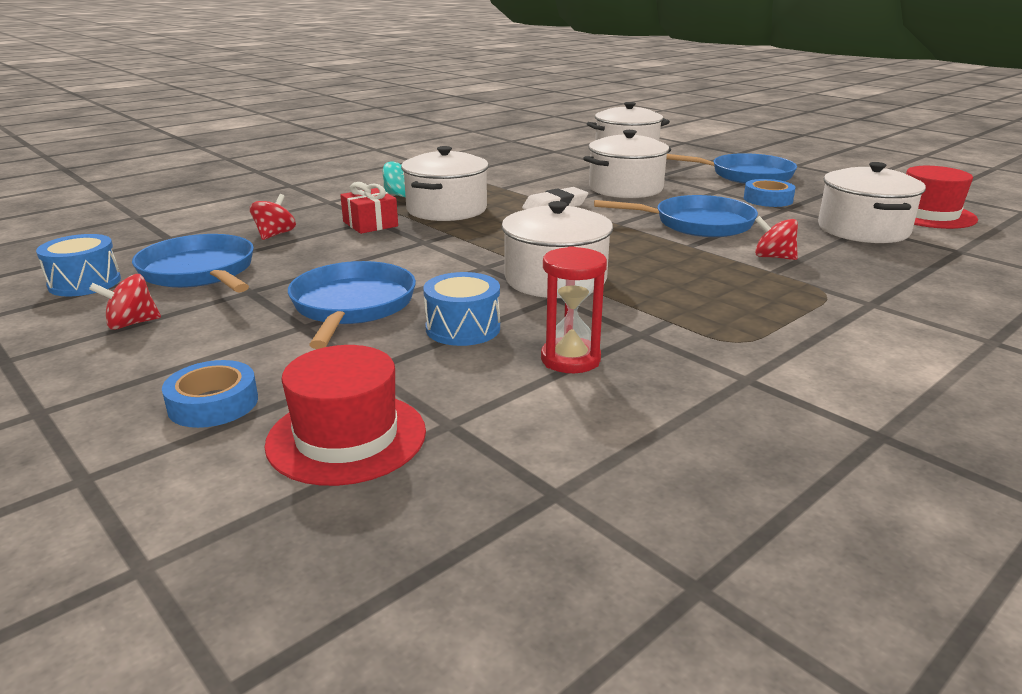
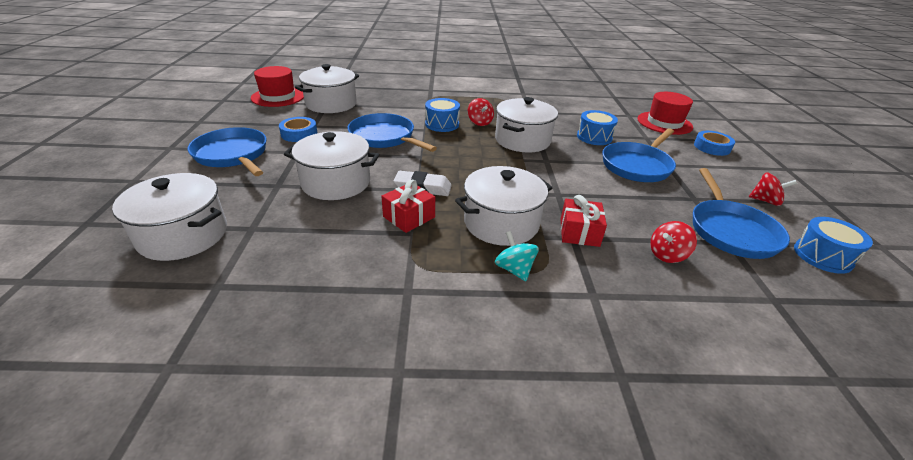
camera: 140 degrees left, 10 degrees up
(523, 192) = (409, 217): none -> red gift
(570, 359) = (568, 114): red hourglass -> none
(691, 259) = (442, 124): none -> blue drum
(773, 257) = (408, 111): red spinning top -> red spinning top (479, 122)

